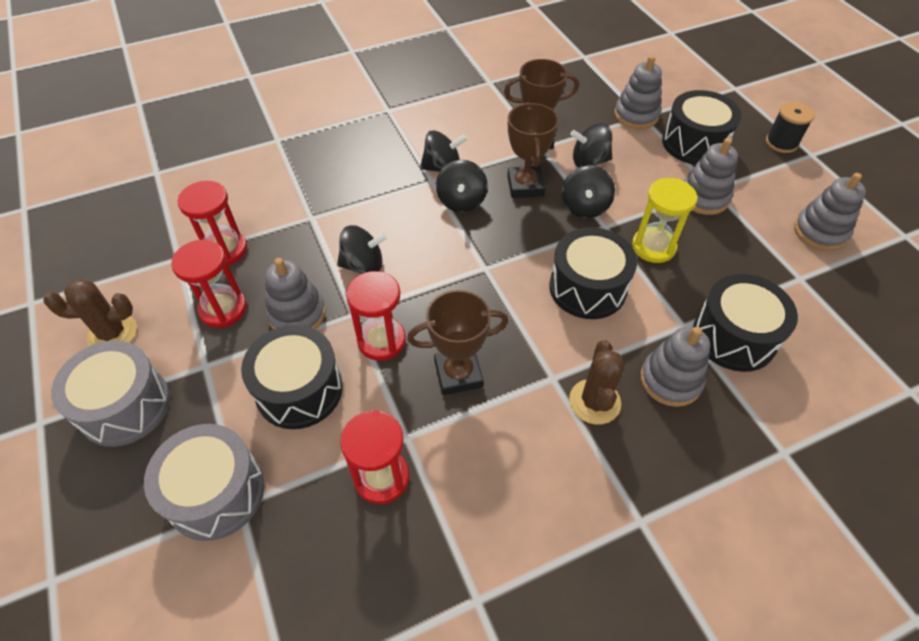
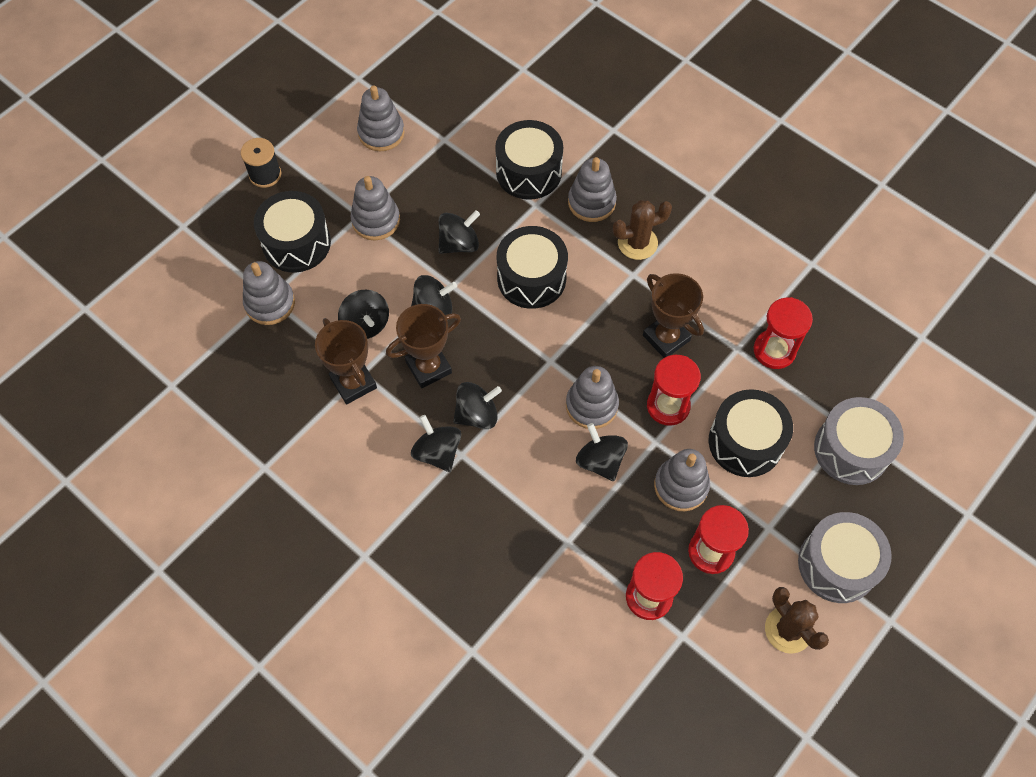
camera: 115 degrees left, 10 degrees up
(421, 280) = (591, 405): none -> grey stacking toy
(653, 247) = (459, 244): yellow hourglass -> black spinning top

